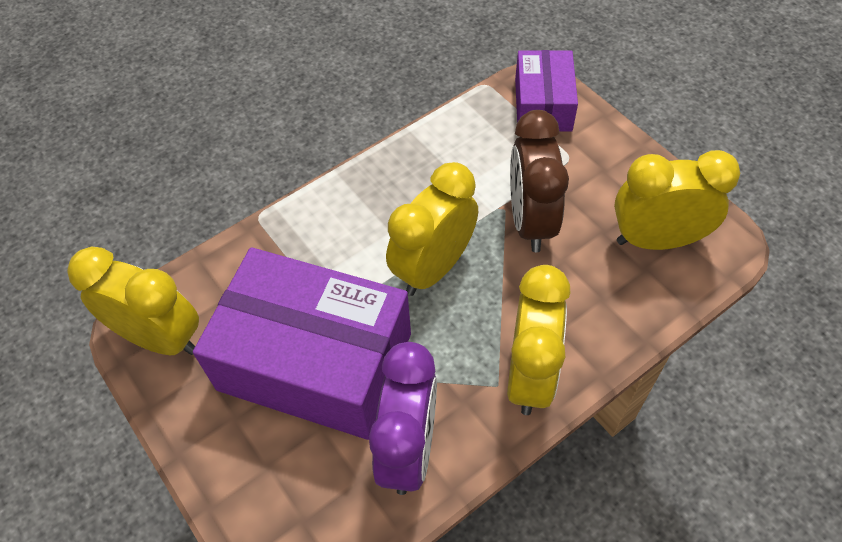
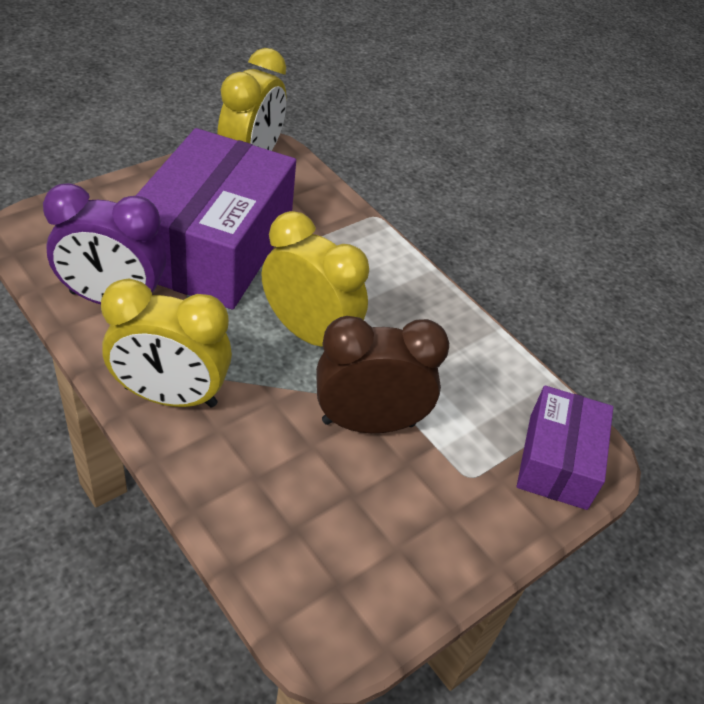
camera: 80 degrees right, 10 degrees down
(543, 104) = (557, 461): purple box -> purple box turned 75 degrees counterclockwise
(656, 240) = (338, 550): yellow clock -> none

